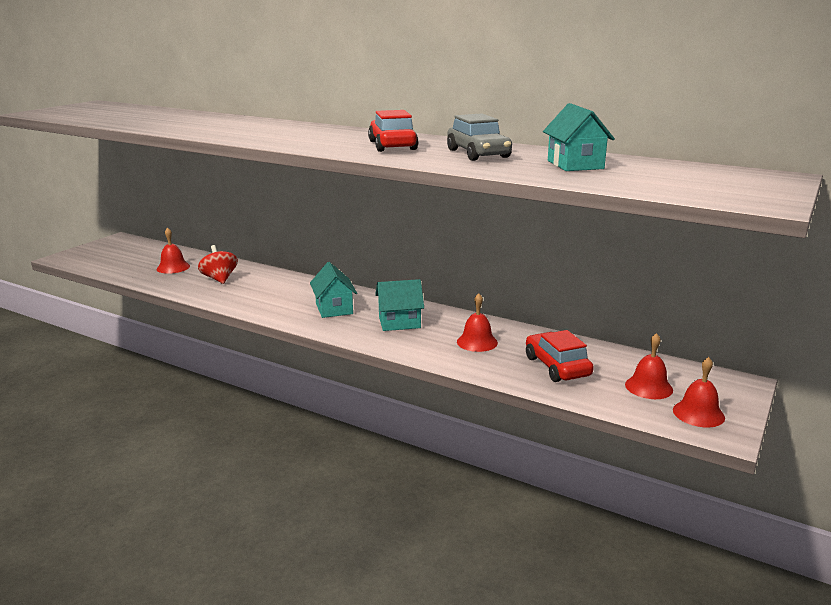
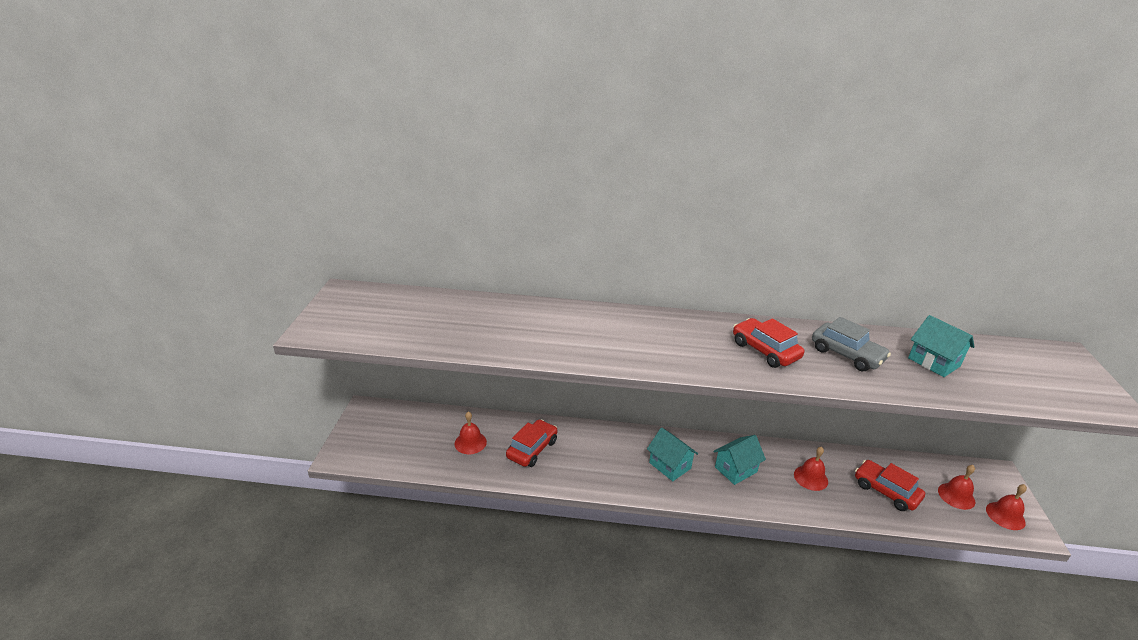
camera: 25 degrees left, 10 degrees up
(219, 279) = (532, 449): red spinning top -> red car

